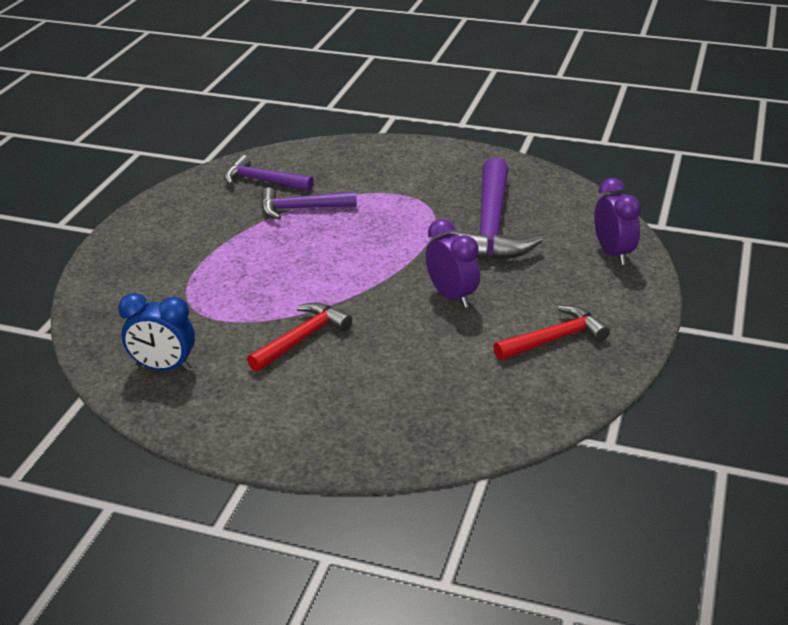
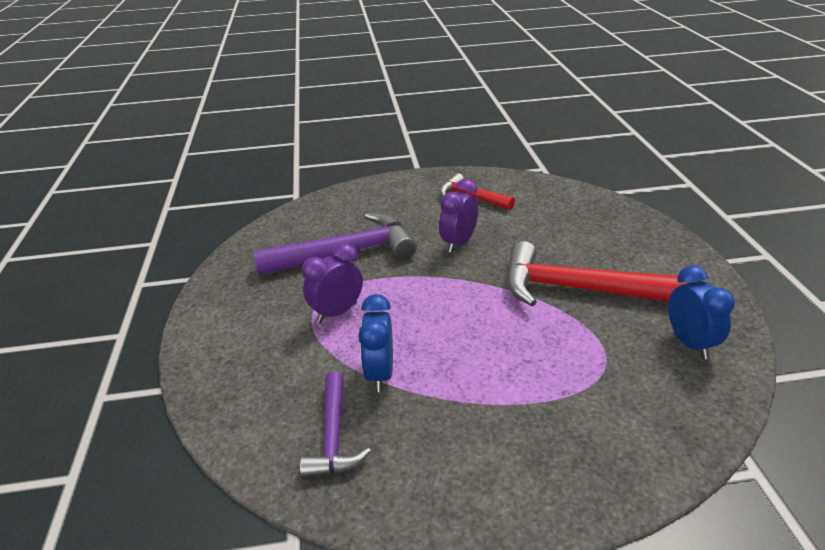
camera: 115 degrees left, 0 degrees up
(301, 209) = (380, 374): purple hammer -> blue clock
(301, 339) = (576, 289): red hammer -> red hammer, size x1.73
(613, 253) = (351, 199): purple clock -> purple clock (337, 312)

